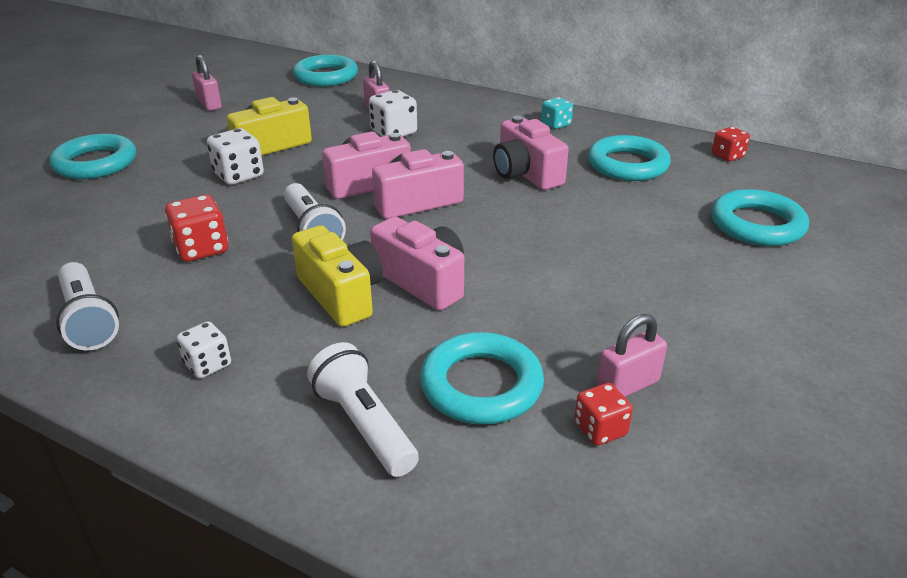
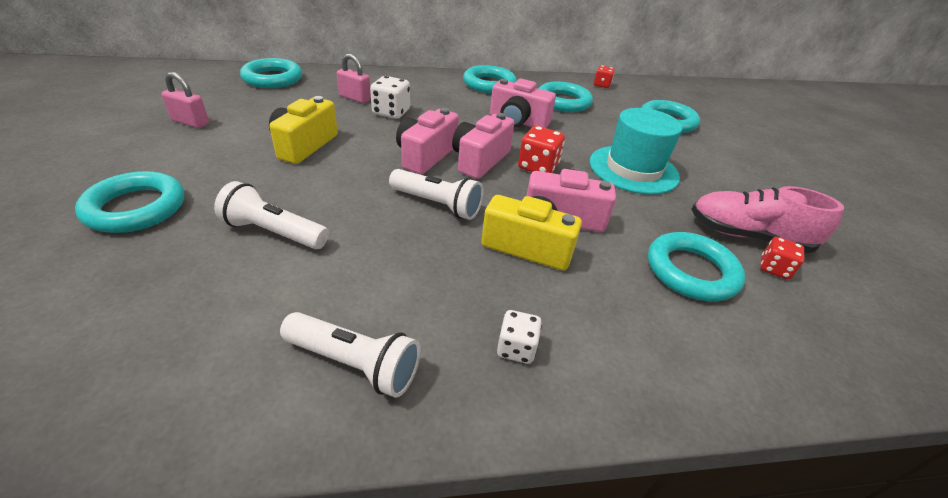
camera: 40 degrees left, 5 degrees up
(201, 249) = (368, 252): red dice -> red dice (538, 167)
(238, 175) = (311, 178): white dice -> none
(364, 425) = (675, 334): white flashlight -> white flashlight (273, 232)
(556, 124) = (489, 84): turquoise dice -> turquoise ring
(594, 265) = (633, 169): none -> turquoise hat
(627, 385) = (747, 236): pink padlock -> pink shoe

